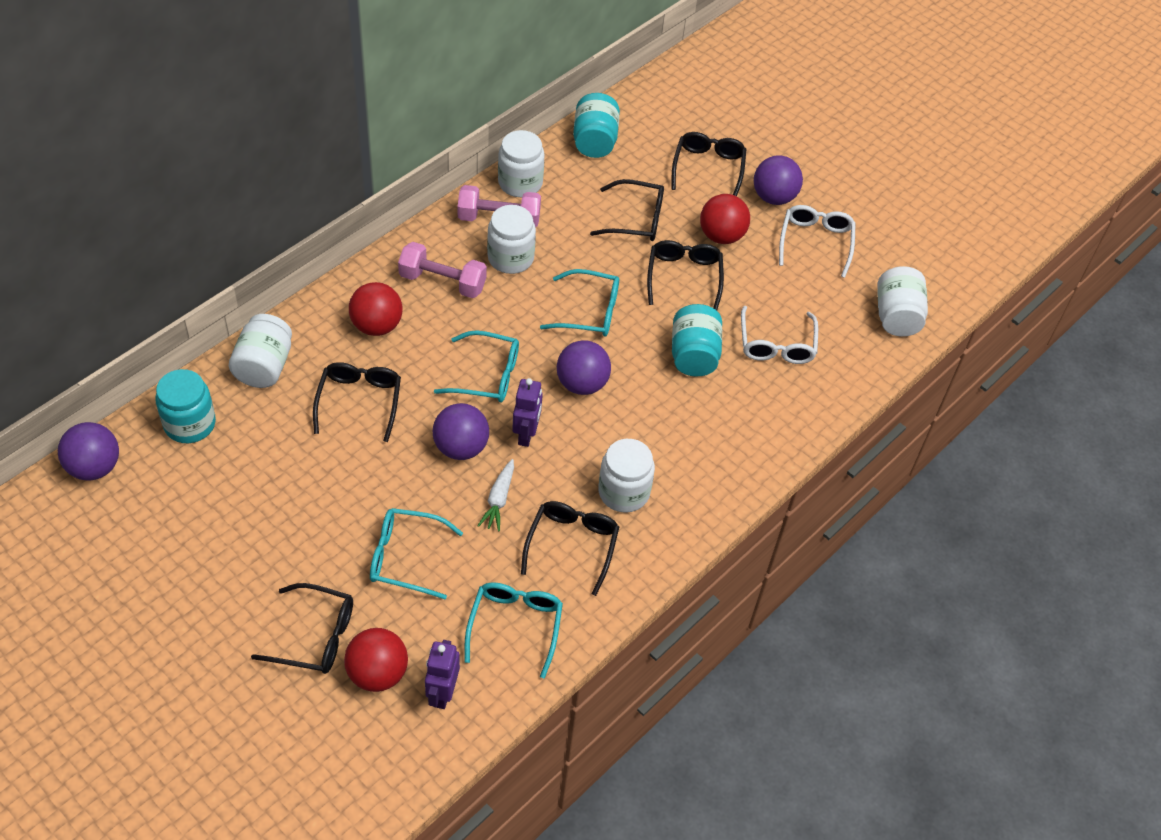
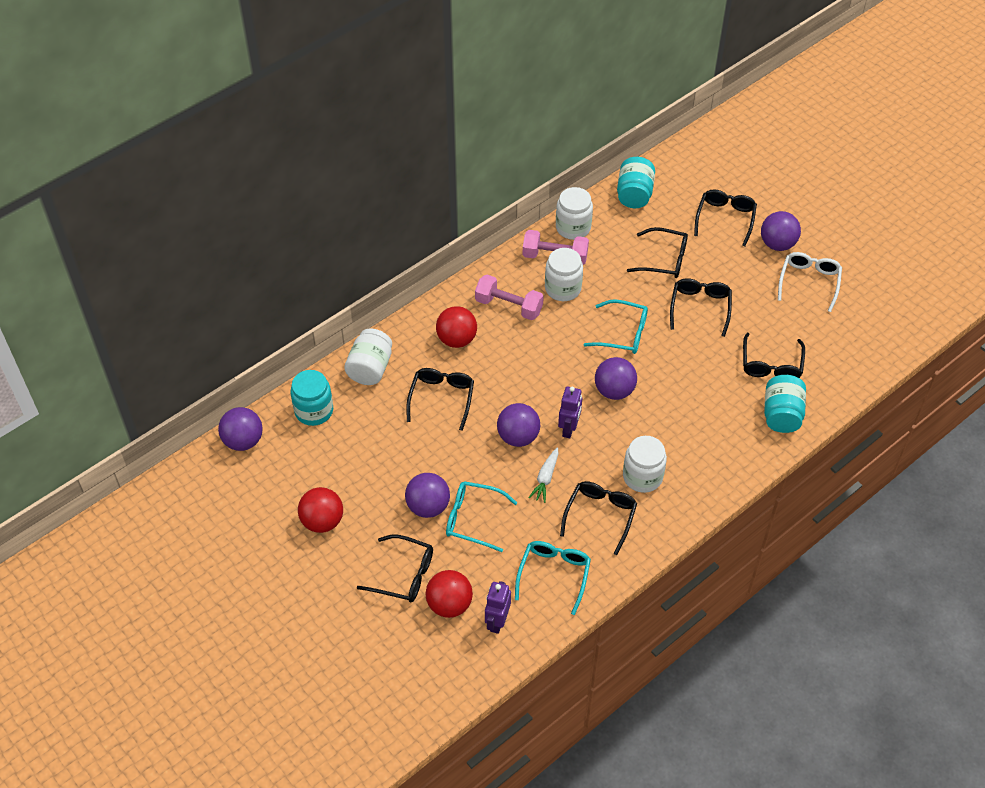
camera: 10 degrees right, 0 degrees up
(345, 543) = (428, 506): none -> purple ball
(486, 375) = (540, 381): turquoise glasses -> none
(693, 355) = (704, 371): turquoise jar -> turquoise jar (781, 414)
(721, 236) = (732, 275): red ball -> red ball (322, 521)
(776, 344) = (771, 364): white glasses -> black glasses
(896, 316) = (871, 345): white jar -> none

